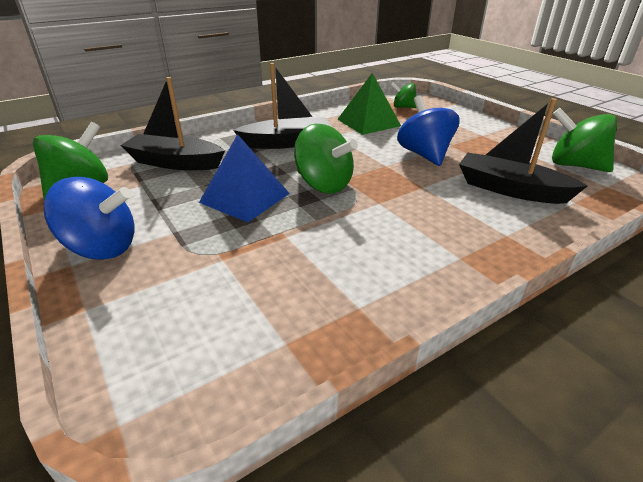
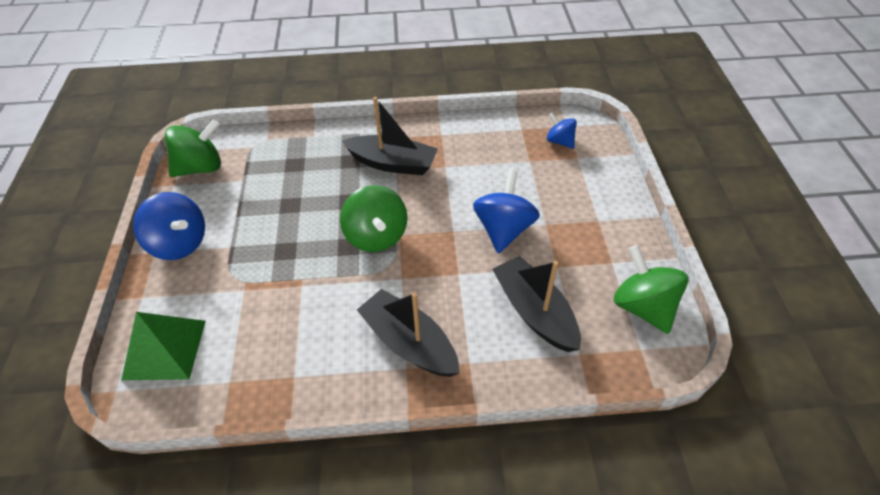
camera: 30 degrees right, 15 degrees up
(175, 163) = (283, 159): black boat -> black boat (409, 343)
(245, 198) = (304, 227): blue pyramid -> none
(368, 122) = (497, 157): green pyramid -> green pyramid (164, 349)
(403, 107) = (559, 141): green spinning top -> blue spinning top

